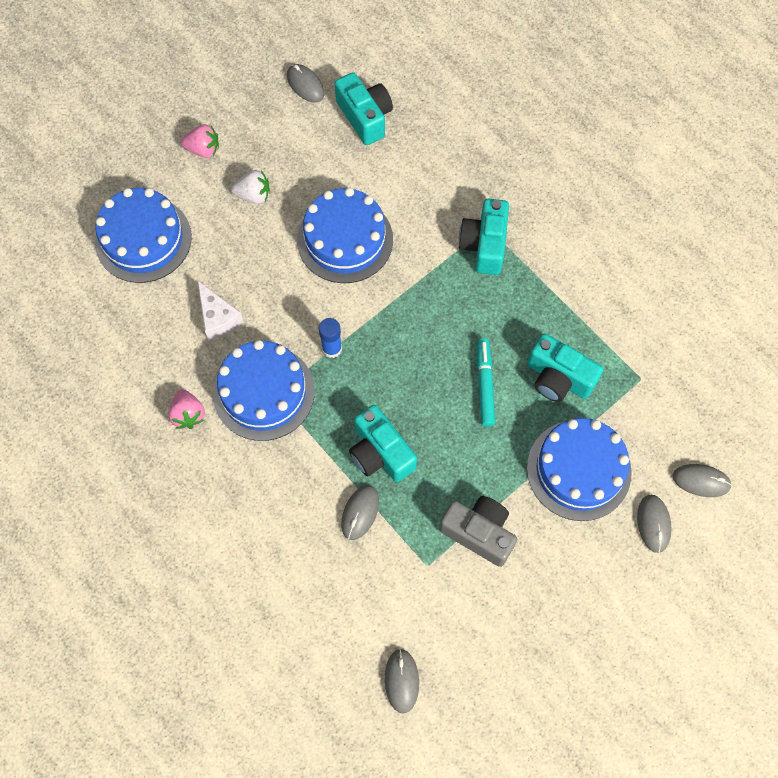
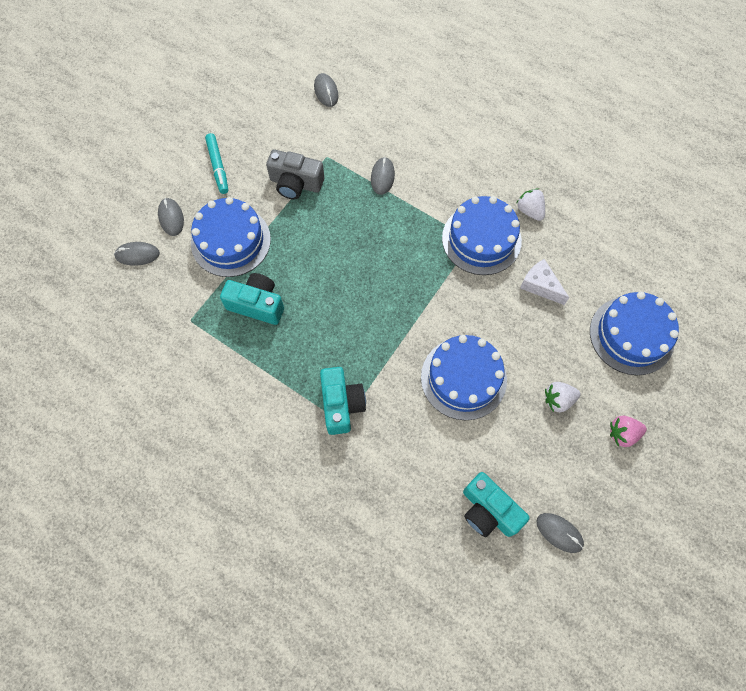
camera: 165 degrees right, 0 degrees up
(188, 415) = (529, 211): pink strawberry -> white strawberry
(332, 348) = (442, 284): blue glue stick -> none
(380, 453) = (380, 218): turquoise camera -> none
(485, 384) = (314, 285): turquoise marker -> turquoise marker (218, 166)

